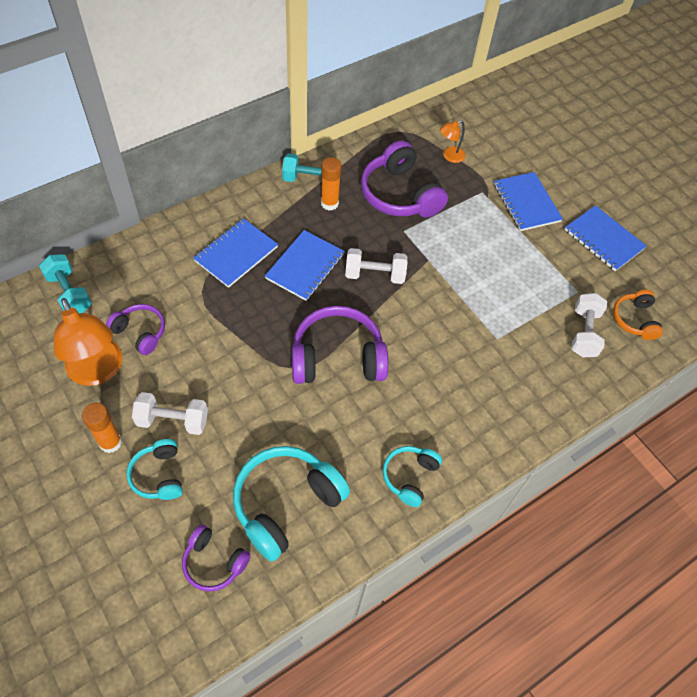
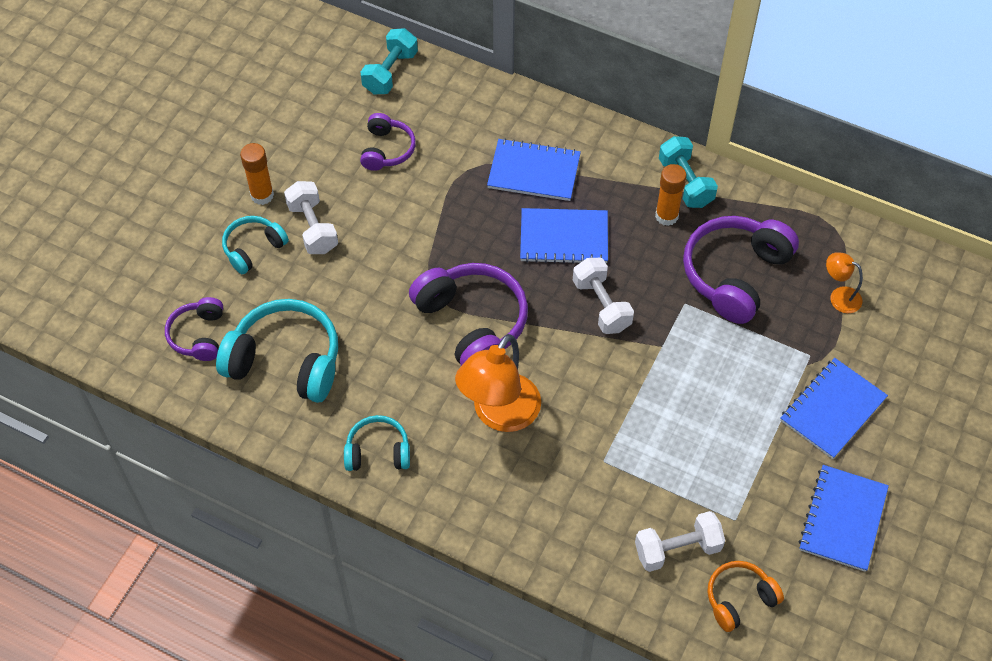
camera: 65 degrees right, 0 degrees up
(98, 371) = (324, 144): orange lamp -> orange lamp (499, 414)

